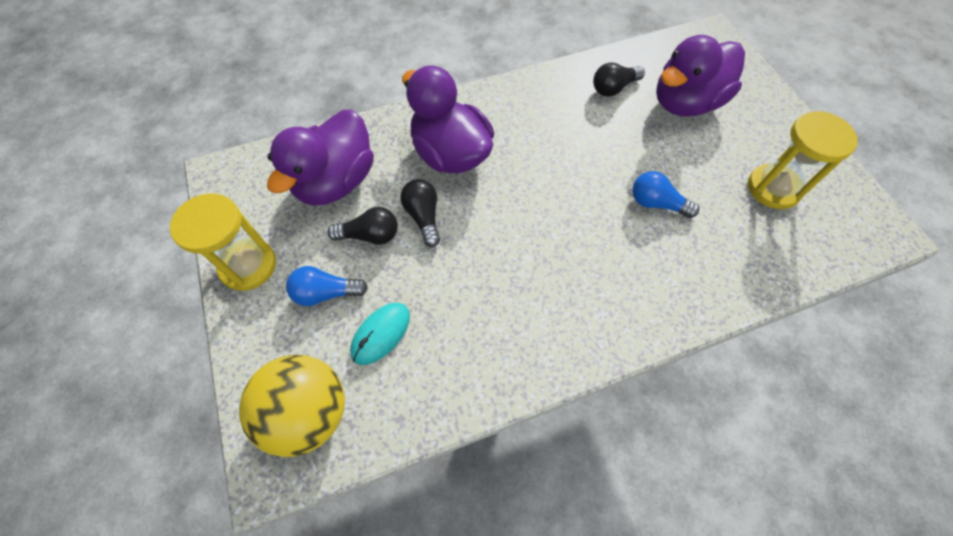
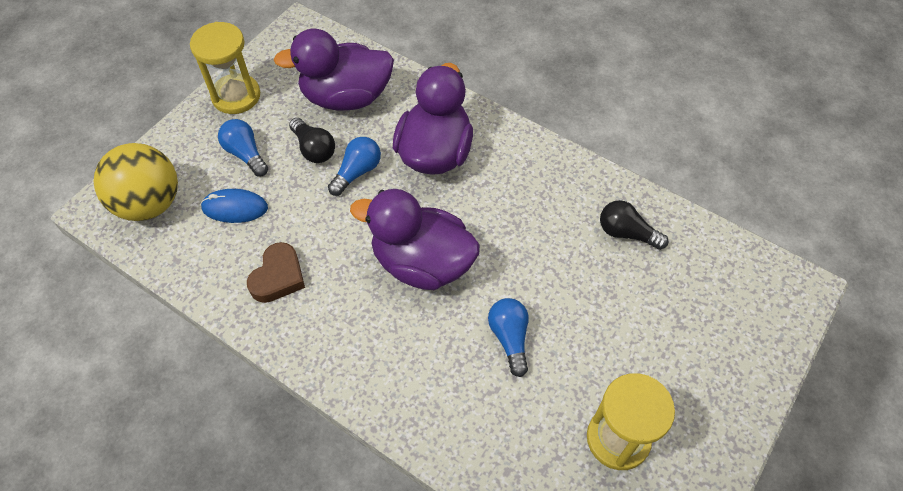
camera: 55 degrees right, 5 degrees down
(381, 334) = (235, 208): turquoise mouse -> blue mouse
(423, 216) = (357, 172): black light bulb -> blue light bulb
(486, 336) = (278, 277): none -> brown heart
(685, 103) = (666, 305): purple duck -> purple duck (422, 263)

